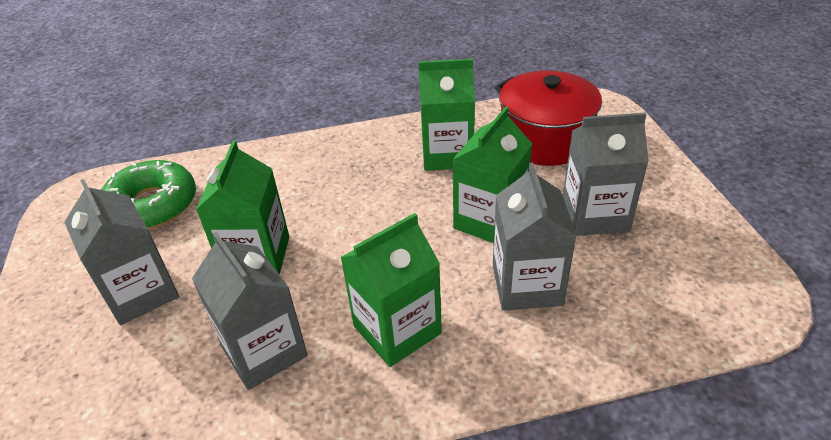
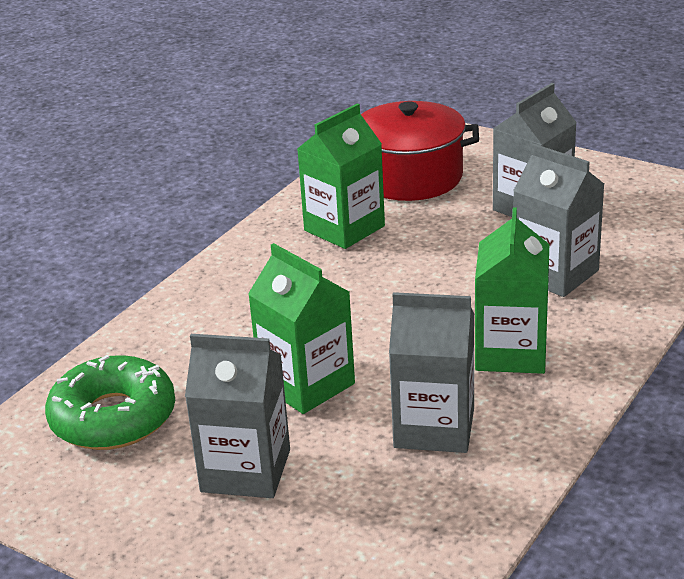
camera: 45 degrees left, 10 degrees down
(489, 220) = (461, 252): green carton -> none

